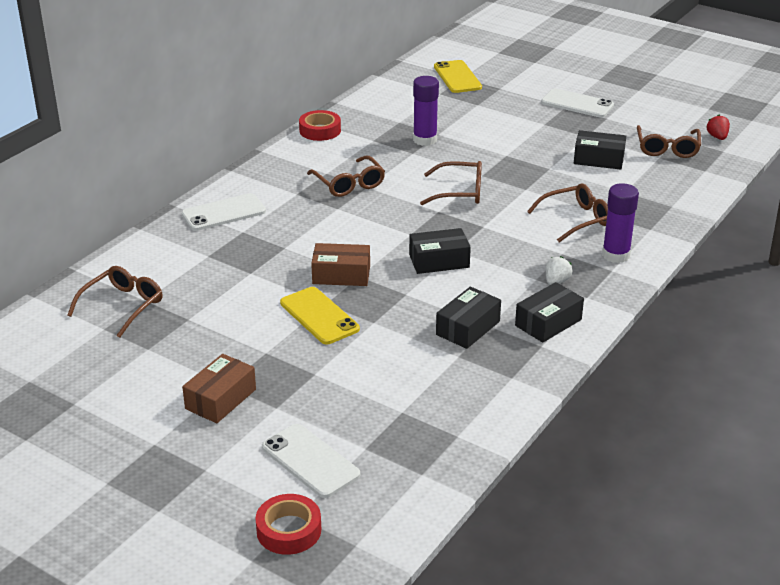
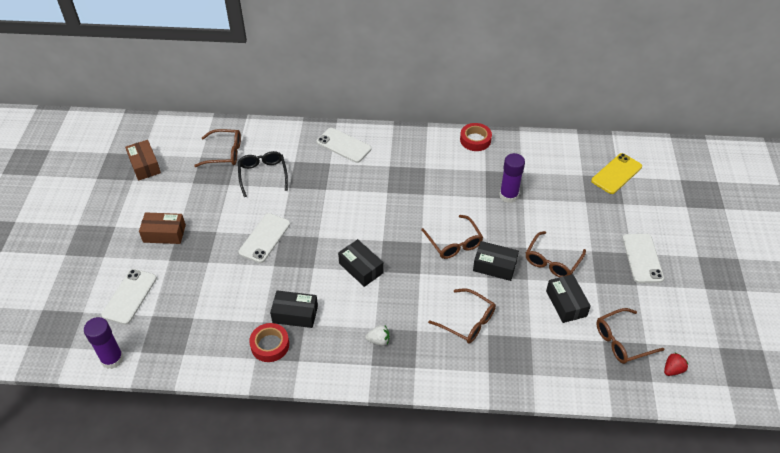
camera: 60 degrees right, 15 degrees up
(204, 286) = (263, 175): none -> black glasses
(289, 530) = (70, 314): red tape -> red tape (270, 345)
(319, 316) = (264, 238): yellow phone -> white phone
(341, 275) = (313, 228): brown box -> brown box (145, 165)
(349, 184) = (420, 184): brown glasses -> brown glasses (552, 261)
(548, 322) = (327, 354): black box -> black box (494, 266)
(616, 255) = (436, 363): purple glue stick -> purple glue stick (112, 359)

